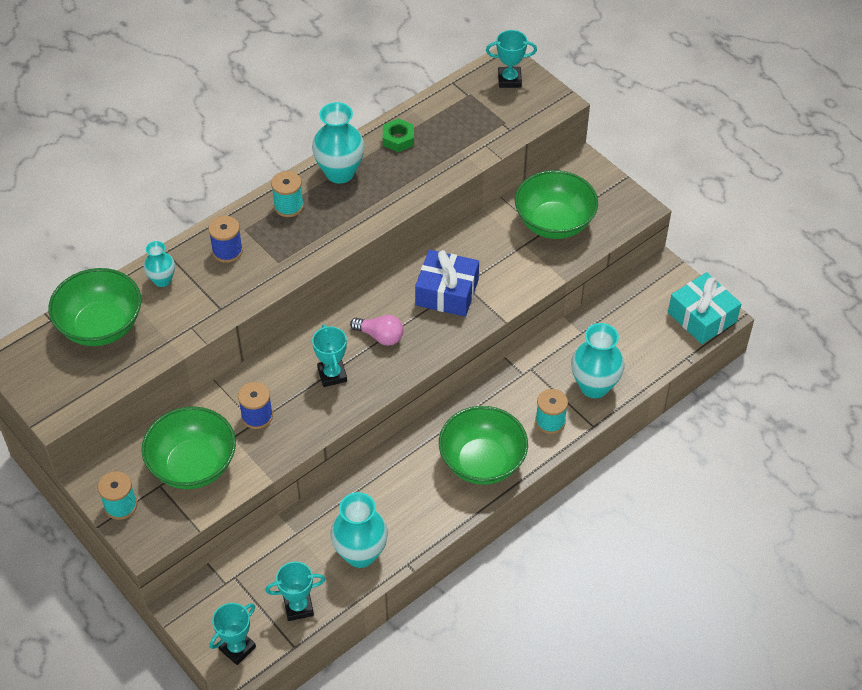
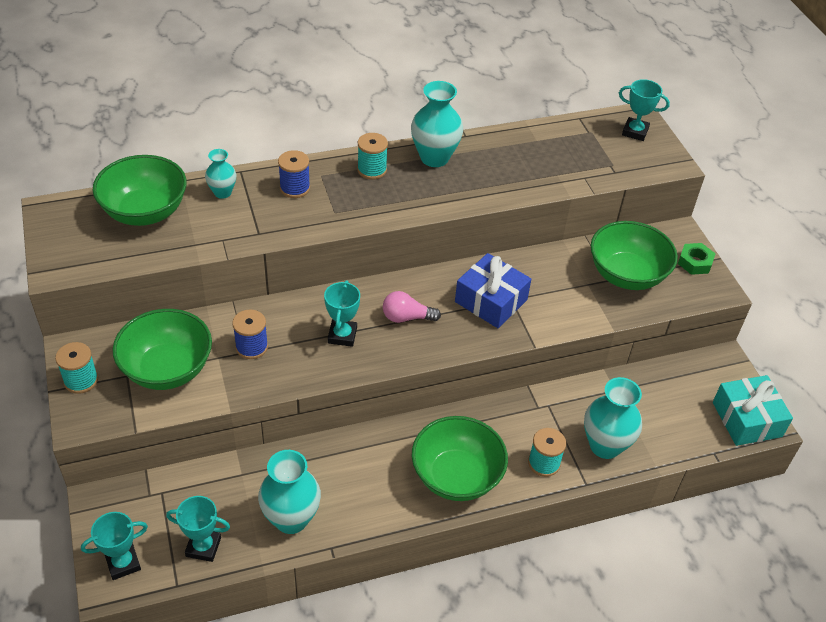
camera: 20 degrees right, 5 degrees down
(380, 336) = (406, 317): pink light bulb -> pink light bulb turned 135 degrees clockwise
(398, 139) = (504, 147): green nut -> green nut (695, 262)

